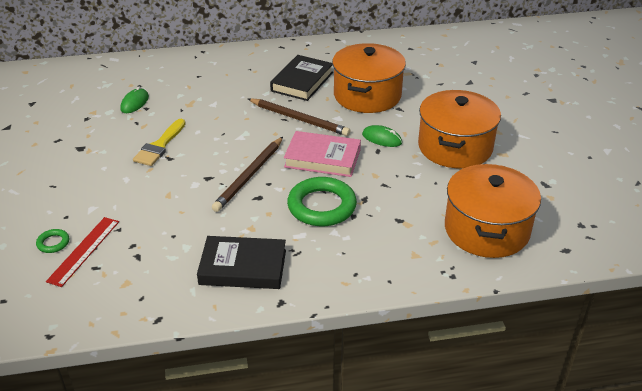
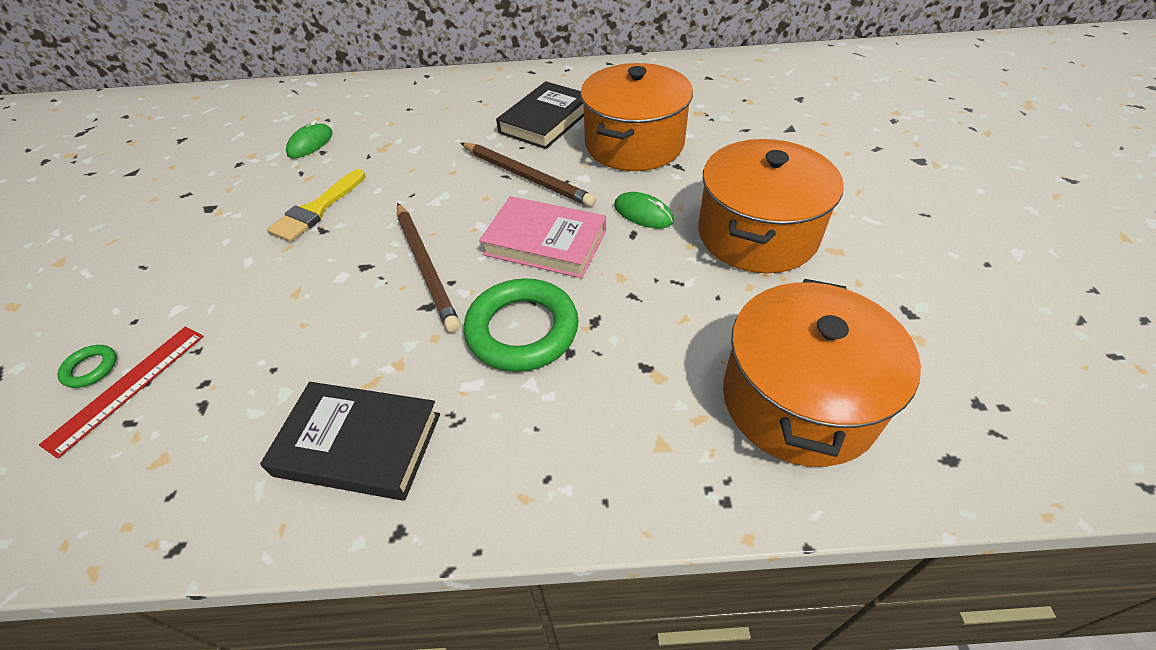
camera: 10 degrees right, 10 degrees up
(249, 176) = (426, 267): brown pencil -> brown pencil turned 60 degrees counterclockwise

